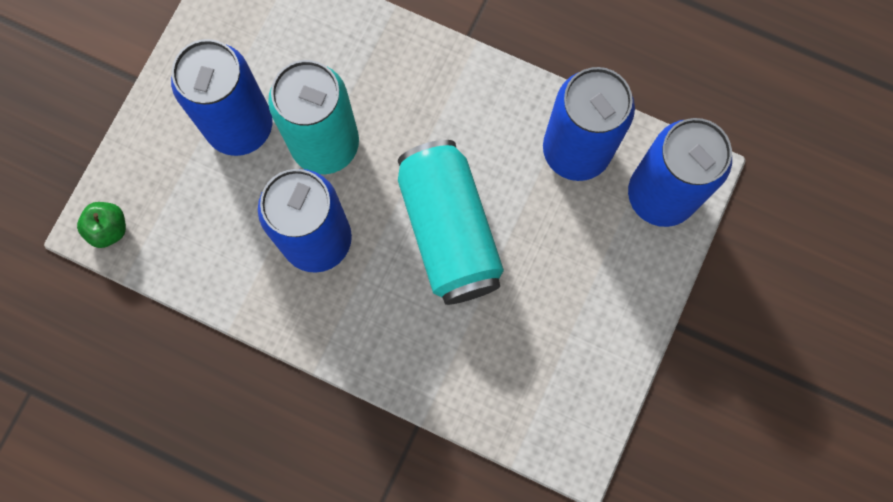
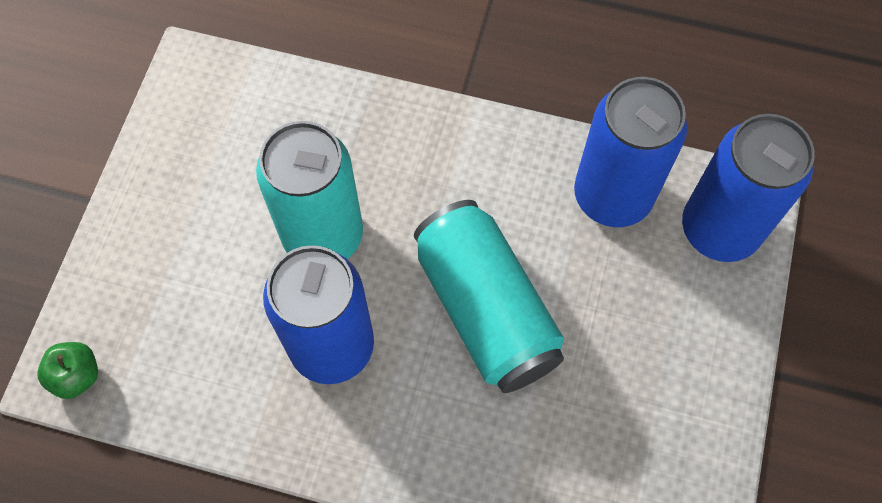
camera: 10 degrees left, 10 degrees down
(240, 126) = (219, 231): blue can -> none

